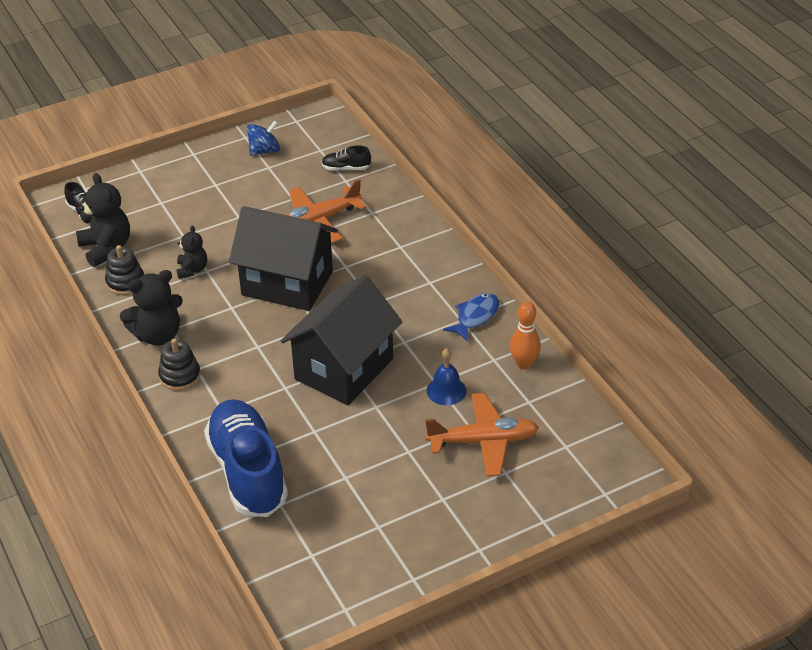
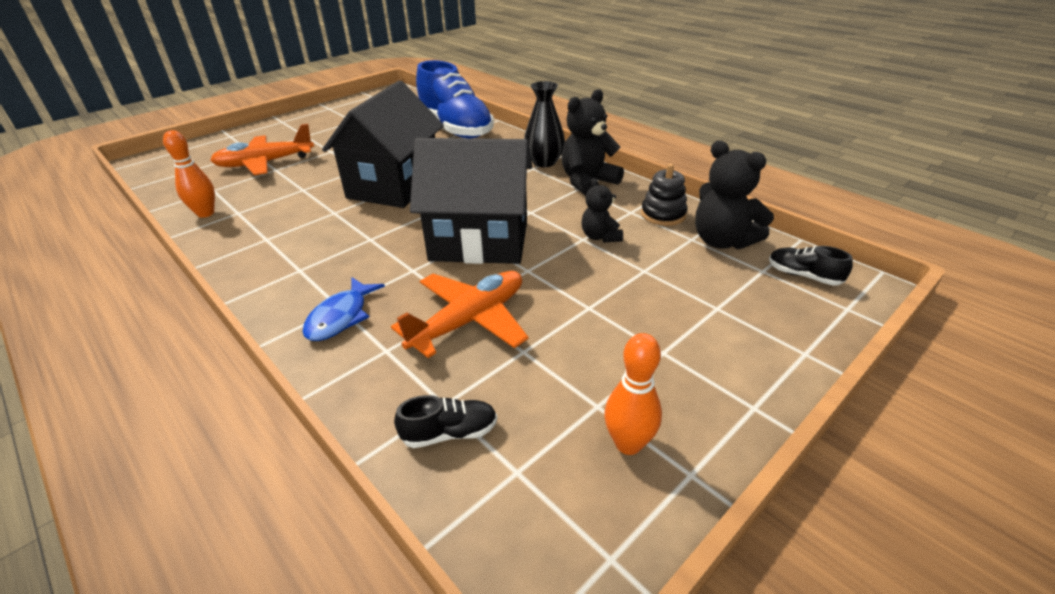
camera: 165 degrees right, 5 degrees down
(180, 376) = (544, 162): black stacking toy -> black vase
(264, 151) = (628, 444): blue spinning top -> orange bowling pin
(446, 390) = (293, 186): blue bell -> none
(475, 317) = (248, 244): blue fish -> blue fish (341, 317)

